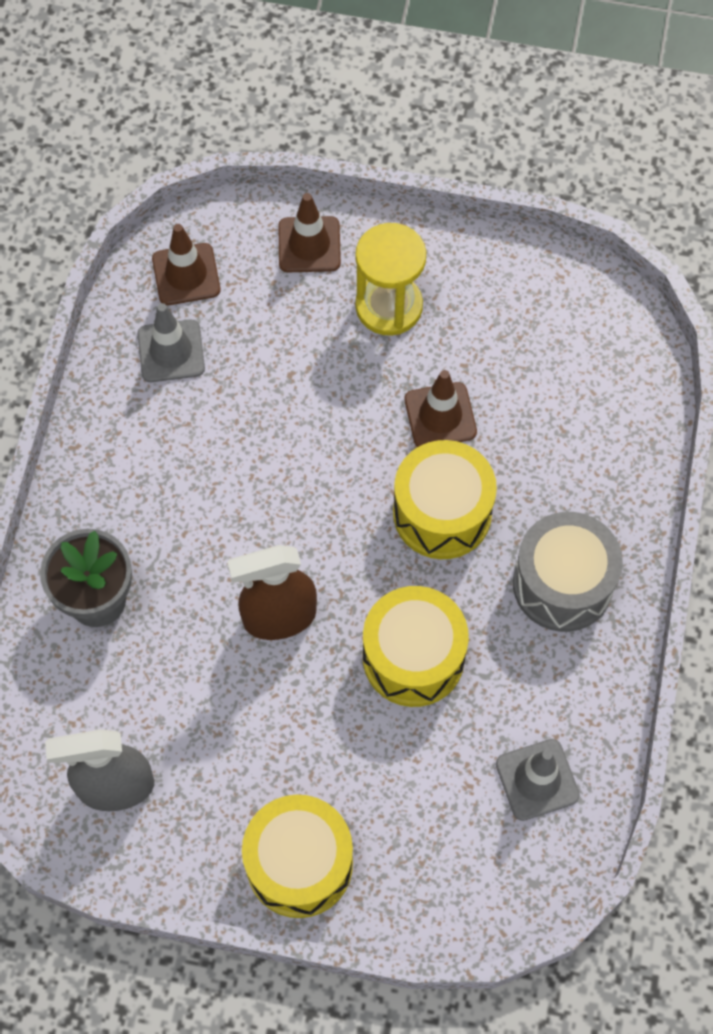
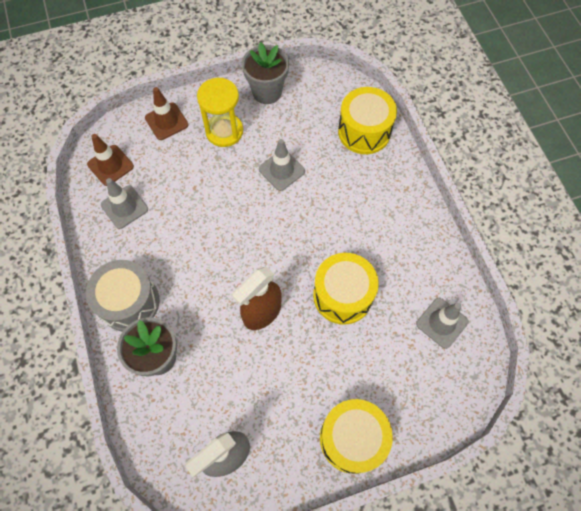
camera: 30 degrees left, 0 degrees up
(440, 415) = (281, 170): brown traffic cone -> grey traffic cone
(442, 513) = (312, 216): yellow drum -> yellow drum (364, 131)
(495, 274) = (267, 92): none -> grey flower pot
(562, 584) = (391, 220): grey drum -> grey drum (129, 302)

